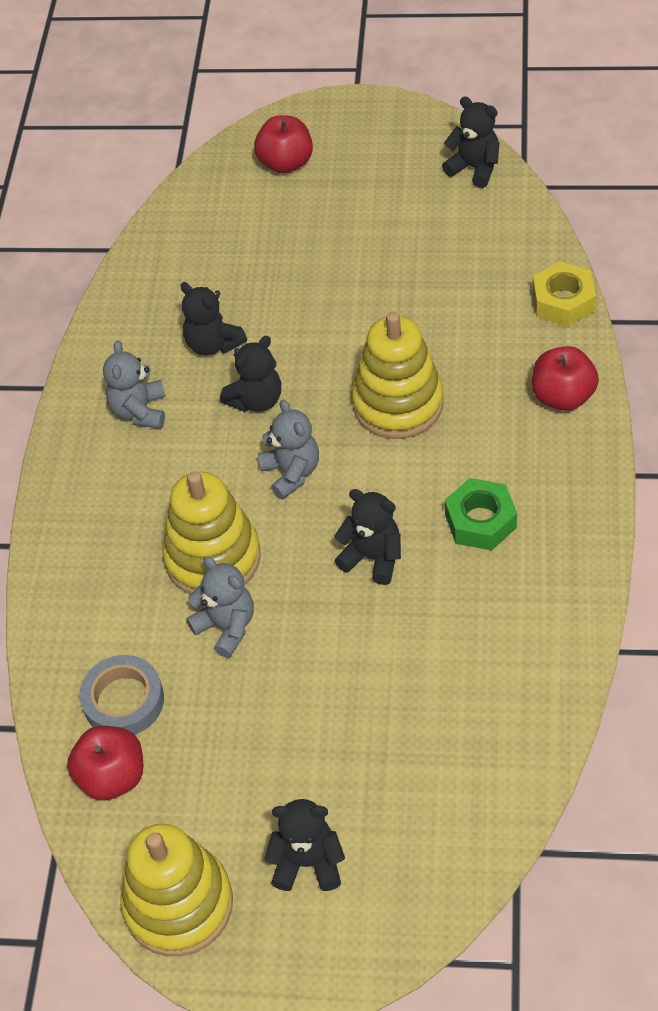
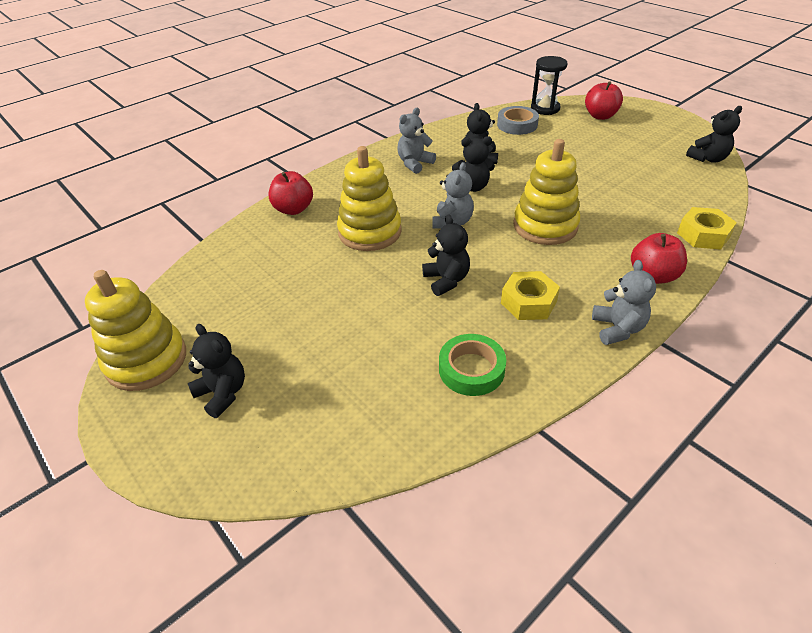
camera: 40 degrees right, 10 degrees down
(112, 776) = (205, 285): red apple -> red apple (293, 209)
(123, 701) = (253, 259): grey tape -> grey tape (517, 125)
(201, 192) = (545, 108): none -> black hourglass
(226, 627) = (337, 262): grey teddy bear -> grey teddy bear (617, 329)
(474, 168) = (708, 158): black teddy bear -> black teddy bear turned 75 degrees clockwise
(480, 521) = (528, 302): green nut -> yellow nut
(506, 640) = (471, 369): none -> green tape

